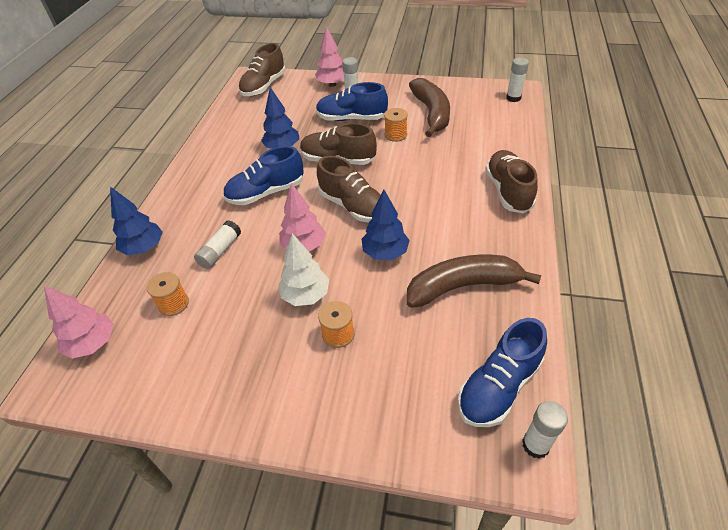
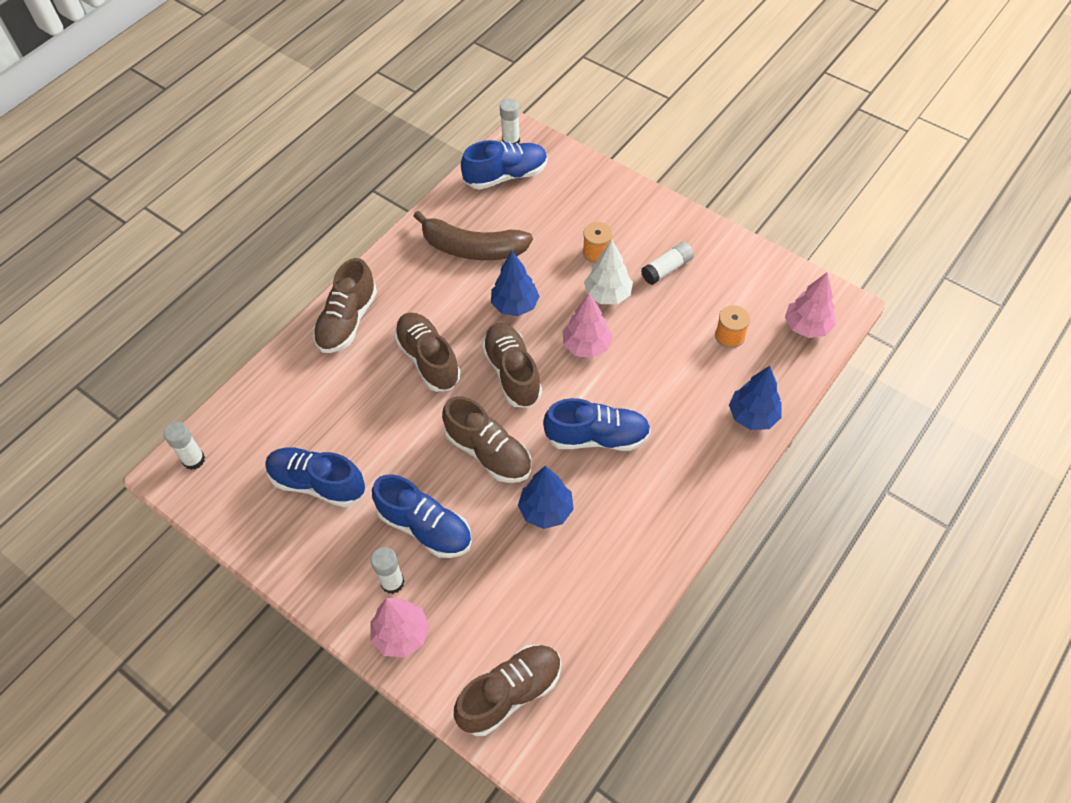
camera: 155 degrees left, 10 degrees up
(220, 251) = (672, 377): white glue stick -> white glue stick (666, 269)
(395, 135) = (393, 463): orange spool -> none
(423, 191) = (428, 360): none -> brown shoe
(431, 113) = (318, 483): brown banana -> blue shoe

